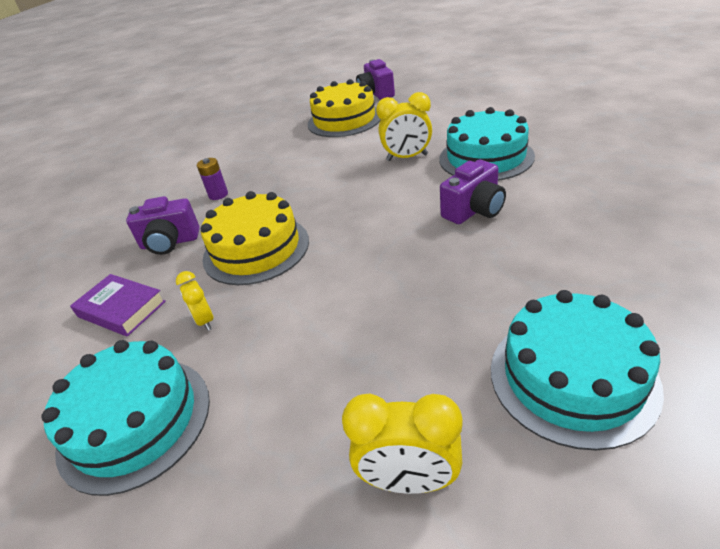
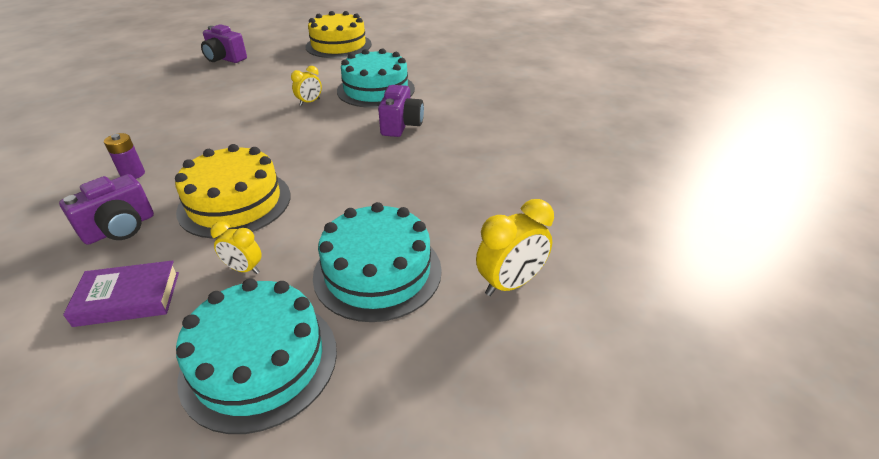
camera: 45 degrees left, 0 degrees up
(344, 120) = (213, 84): yellow cake -> yellow cake (338, 45)
(407, 157) = (309, 102): yellow clock -> yellow clock, size x0.61
(572, 377) = (546, 196): turquoise cake -> turquoise cake (377, 272)

